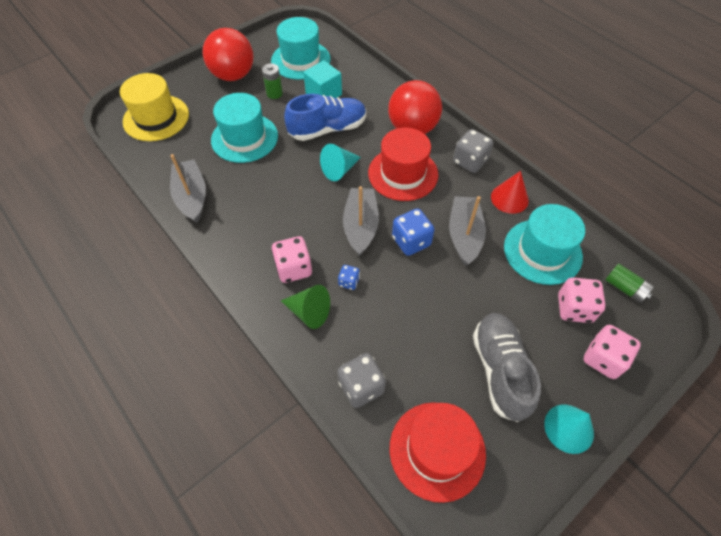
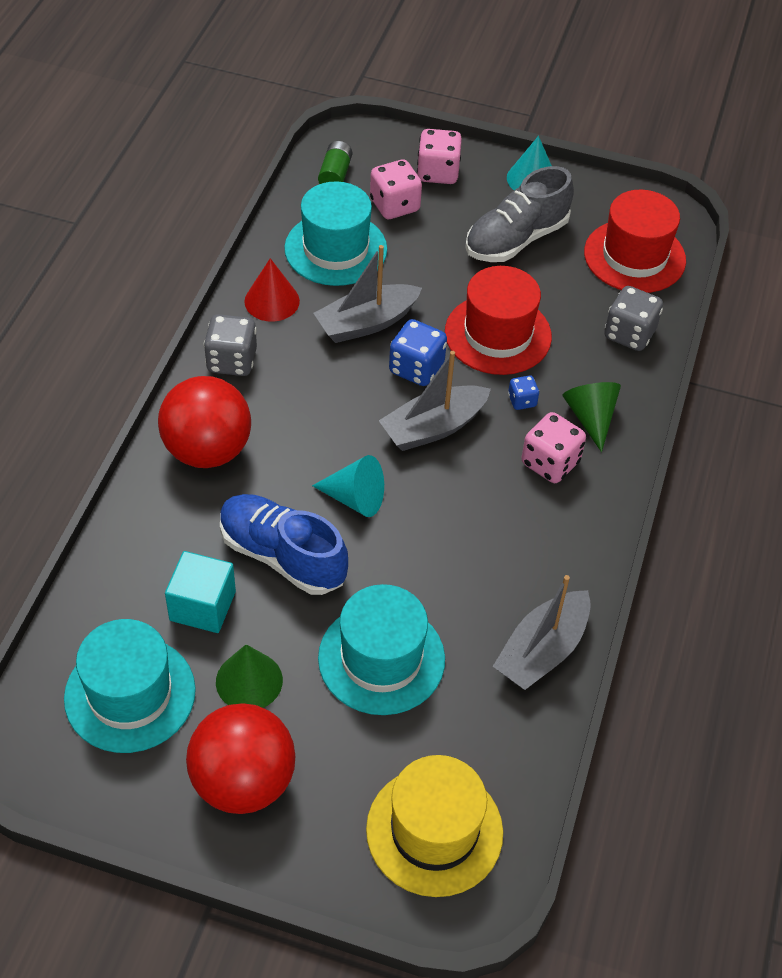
camera: 125 degrees left, 5 degrees down
(274, 93) = (249, 681): green battery -> green cone
(403, 173) = (308, 423): red hat -> red hat (498, 334)

